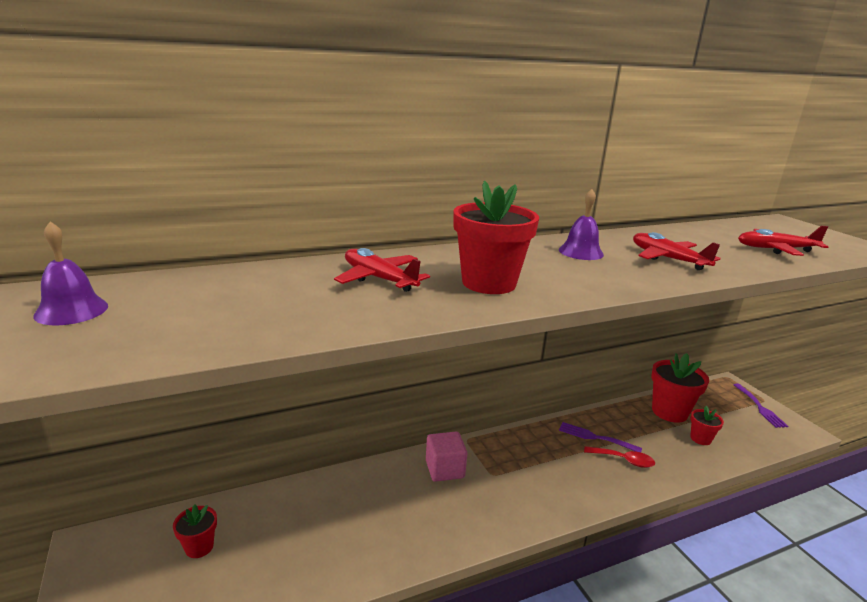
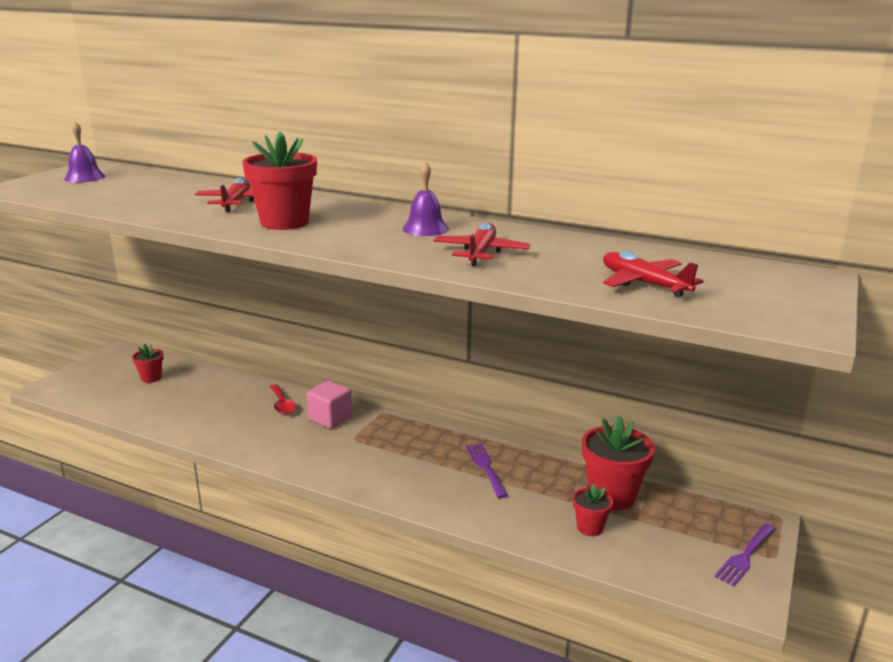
camera: 50 degrees right, 0 degrees up
(623, 460) = (472, 492): red spoon -> red spoon (282, 405)

